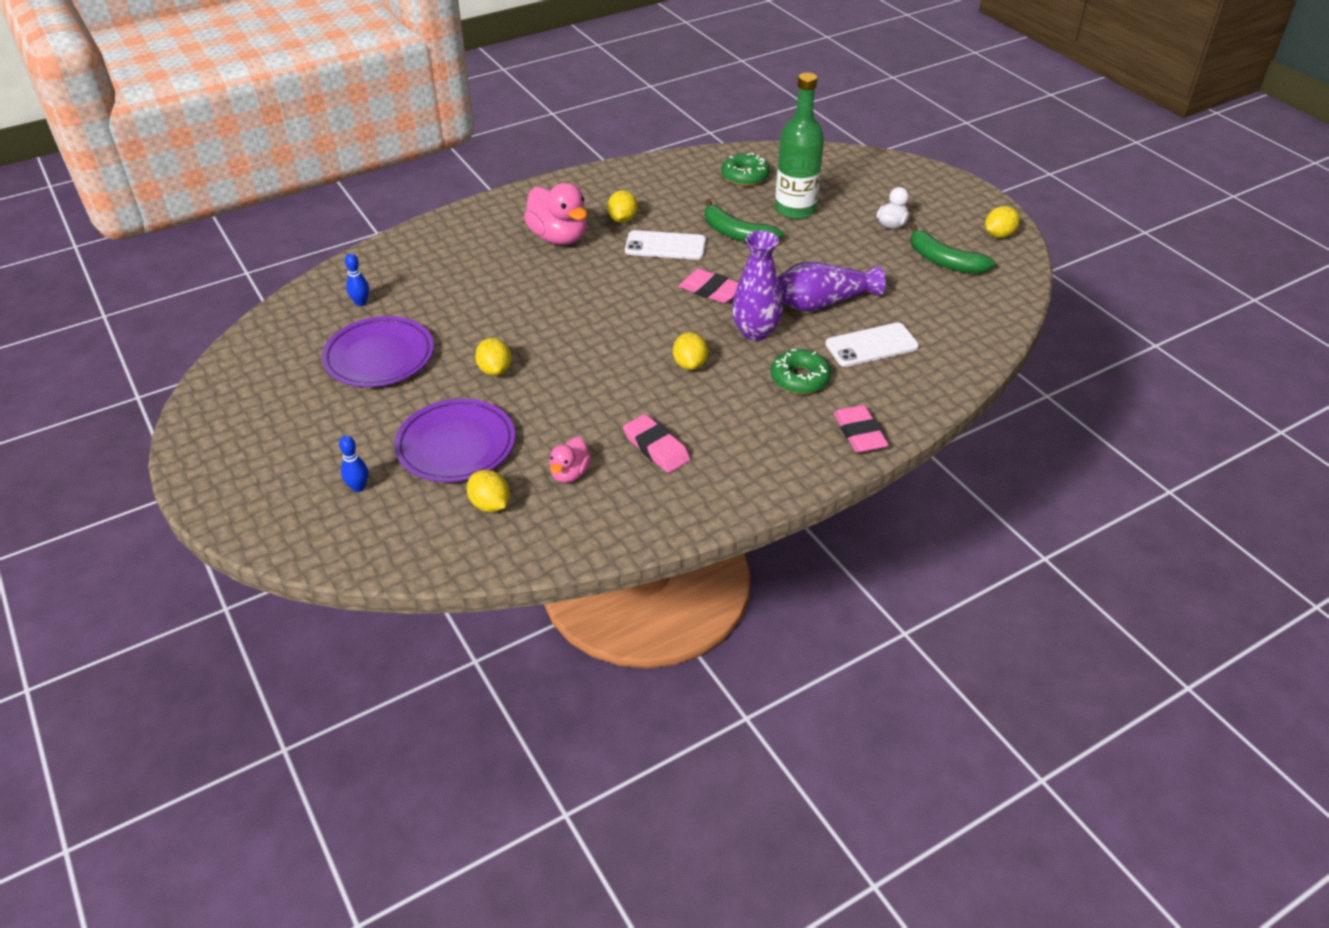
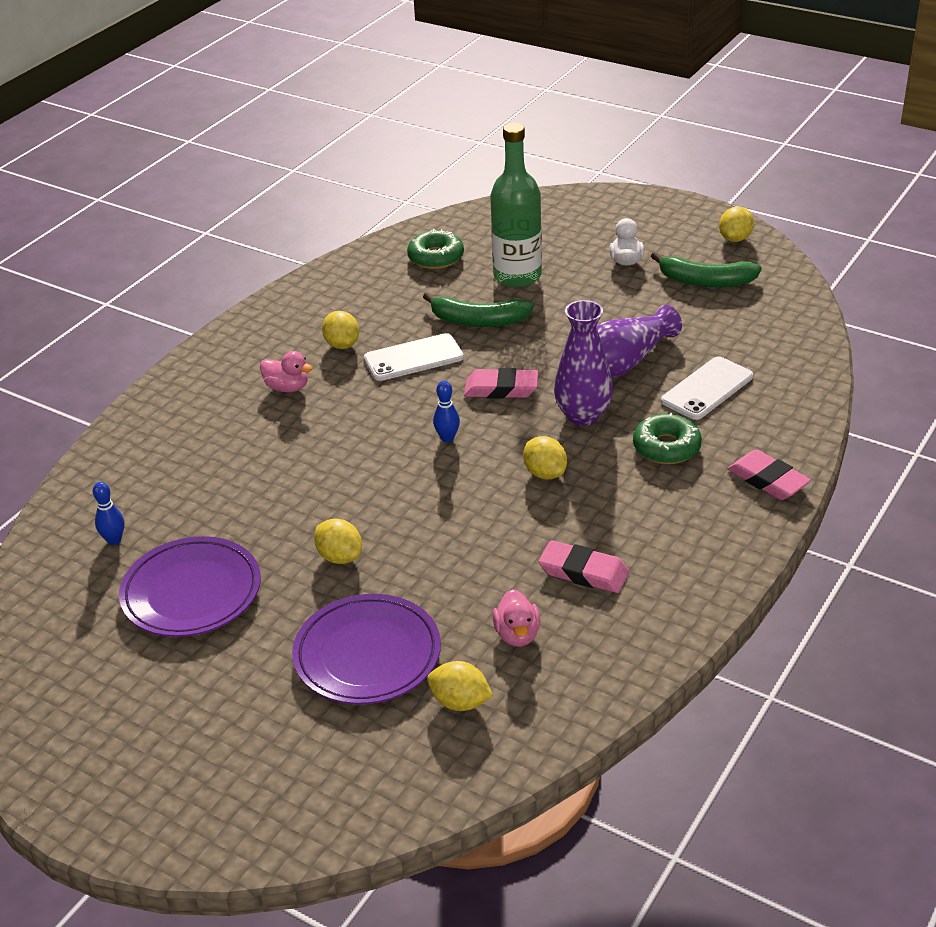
camera: 25 degrees left, 5 degrees down
(358, 487) = (294, 745): blue bowling pin -> blue bowling pin (447, 438)
(559, 237) = (287, 388): pink duck -> pink duck, size x0.55

